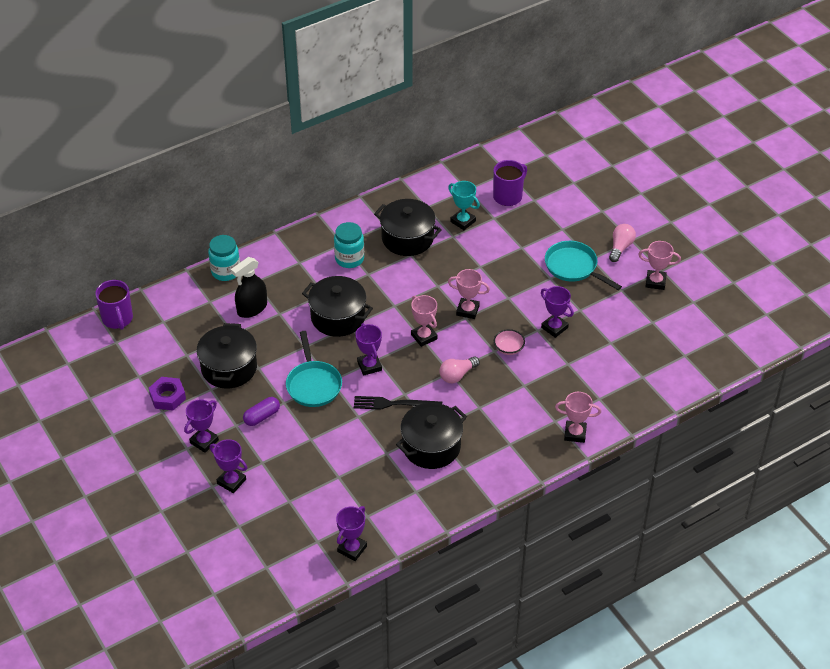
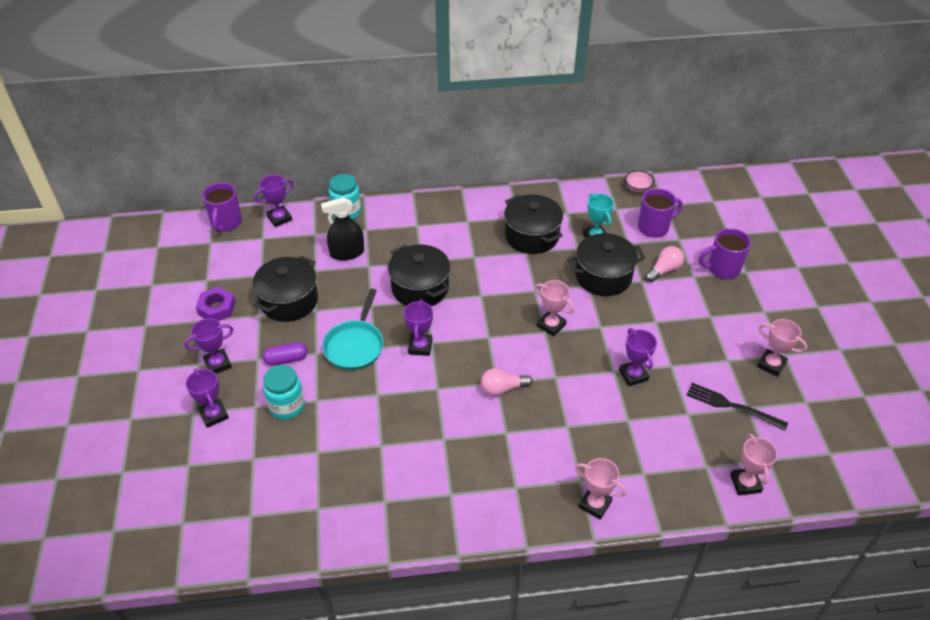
camera: 25 degrees right, 0 degrees up
(349, 259) = (465, 237): turquoise jar -> turquoise jar (287, 406)
(352, 549) = (279, 540): purple trophy -> purple trophy (279, 218)
(394, 404) = (420, 395): black fork -> black fork (732, 406)
(424, 337) = (491, 336): pink trophy -> pink trophy (745, 483)
(431, 447) = (430, 457): black pot -> black pot (603, 276)
(508, 348) = (572, 380): pink bowl -> pink bowl (638, 188)
(573, 267) = (687, 319): turquoise pan -> none
(582, 214) = (722, 269): none -> purple mug
(620, 247) = (748, 315): pink light bulb -> pink light bulb (664, 270)

